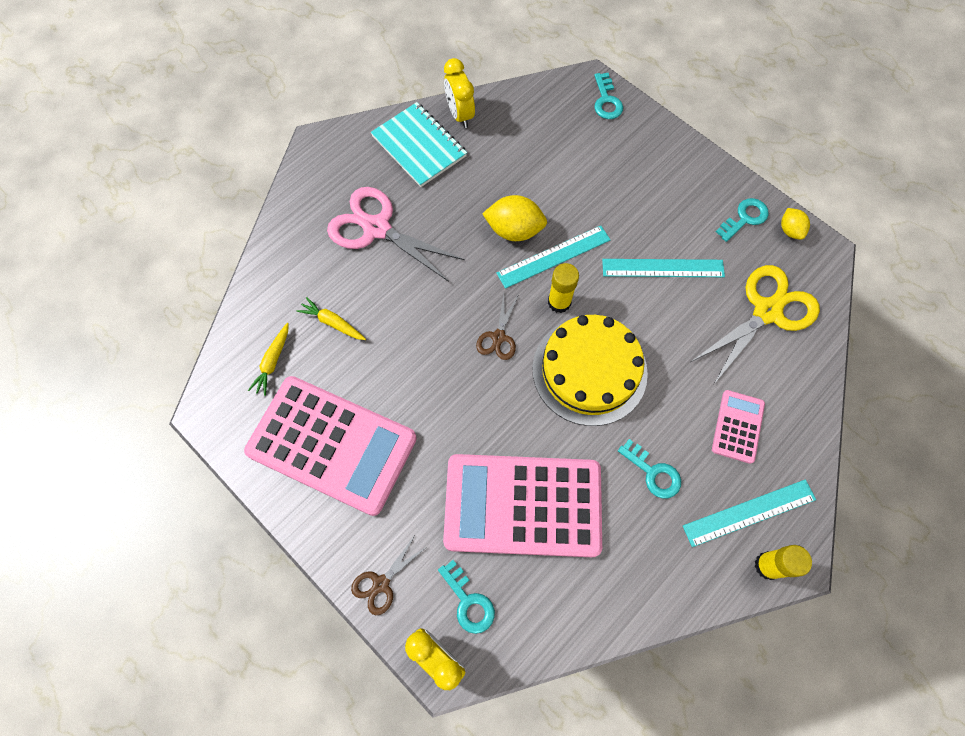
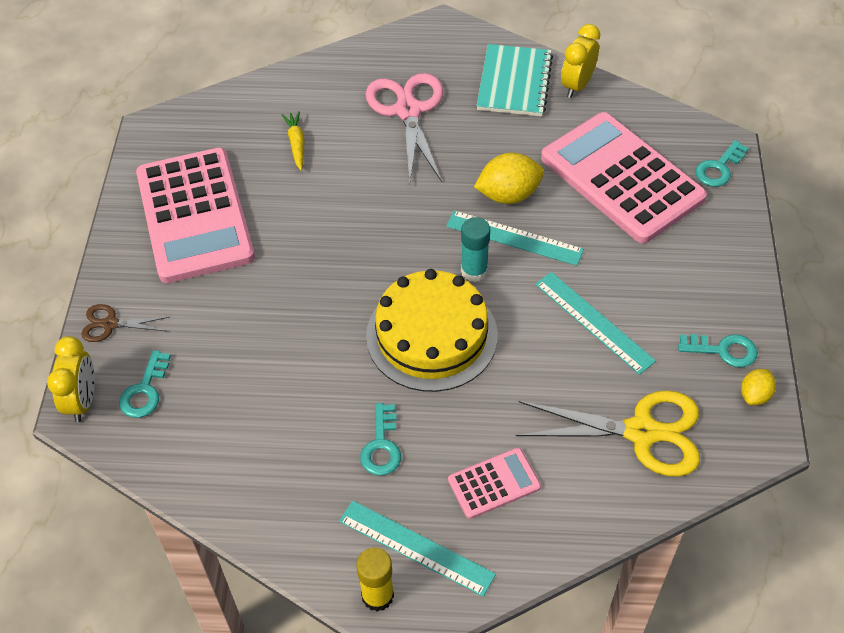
camera: 50 degrees right, 15 degrees down
(273, 362) = (227, 134): yellow carrot -> none
(498, 337) = (396, 253): brown scissors -> none
(514, 230) = (508, 195): yellow lemon -> yellow lemon turned 75 degrees counterclockwise
(523, 505) = (260, 371): pink calculator -> pink calculator (621, 178)
(559, 302) = (474, 271): yellow glue stick -> turquoise glue stick

